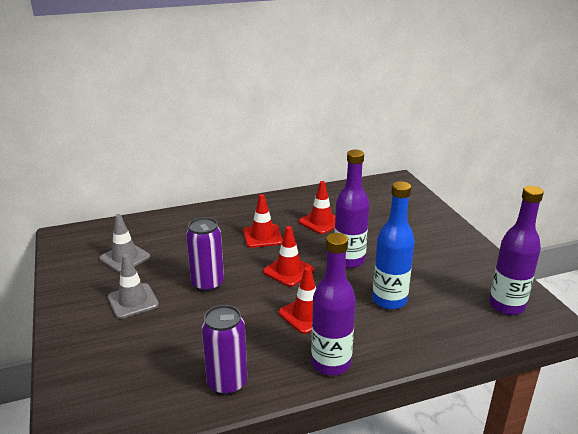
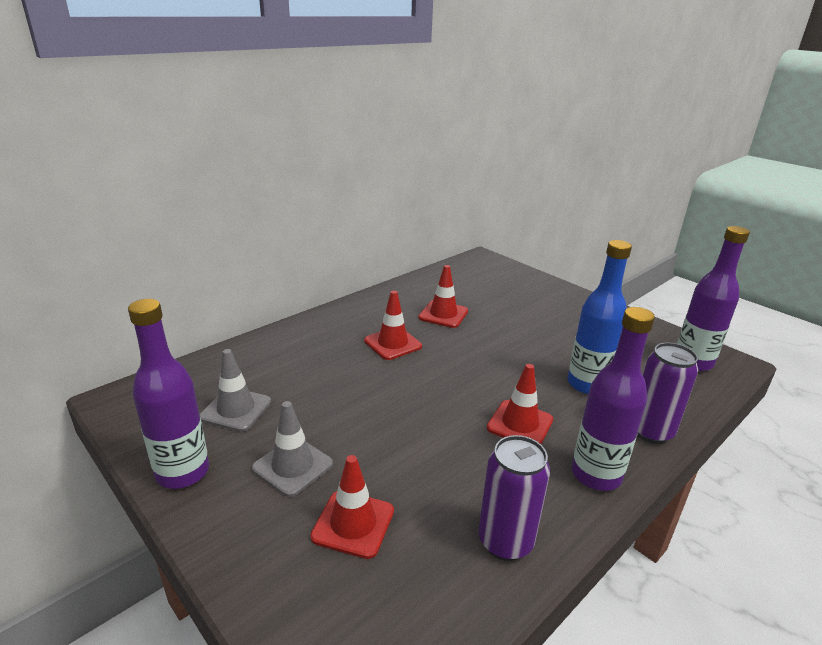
camera: 25 degrees left, 0 degrees up
(207, 284) = (374, 417): purple can -> purple can (651, 431)
(288, 271) = (456, 377): red traffic cone -> red traffic cone (353, 524)
(349, 260) = (509, 350): purple bottle -> purple bottle (183, 472)

